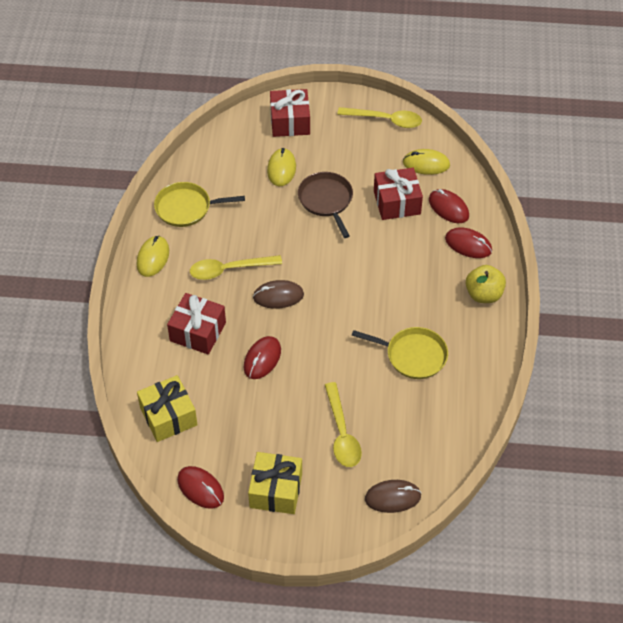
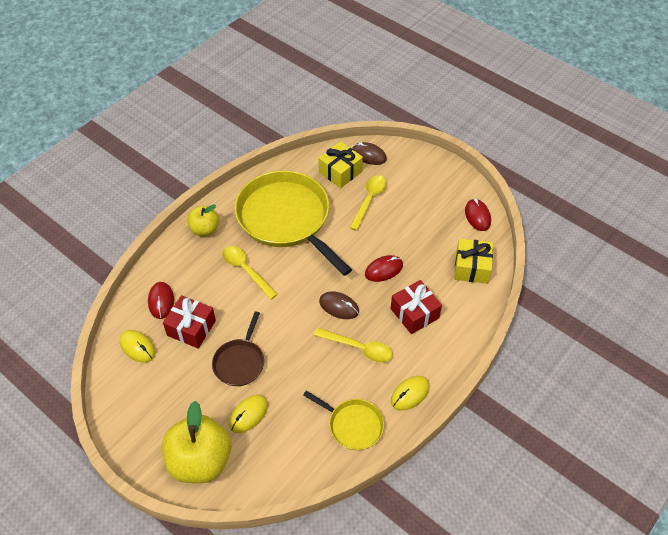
camera: 145 degrees left, 0 degrees up
(276, 490) = (432, 192): yellow gift -> yellow gift (340, 172)
(290, 122) = (200, 461): red gift -> yellow apple
(385, 120) = (124, 409): yellow spoon -> yellow spoon (246, 270)
(413, 355) = (286, 218): yellow pan -> yellow pan, size x2.06
(468, 245) = (178, 267): red mouse -> none

